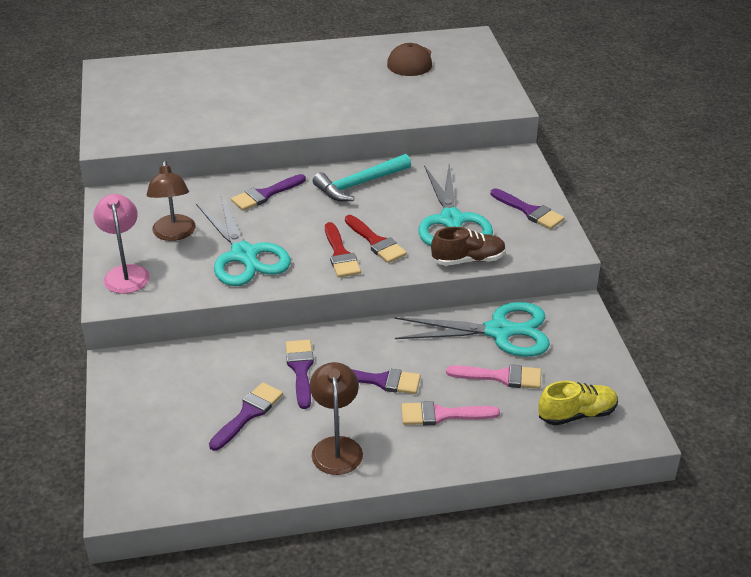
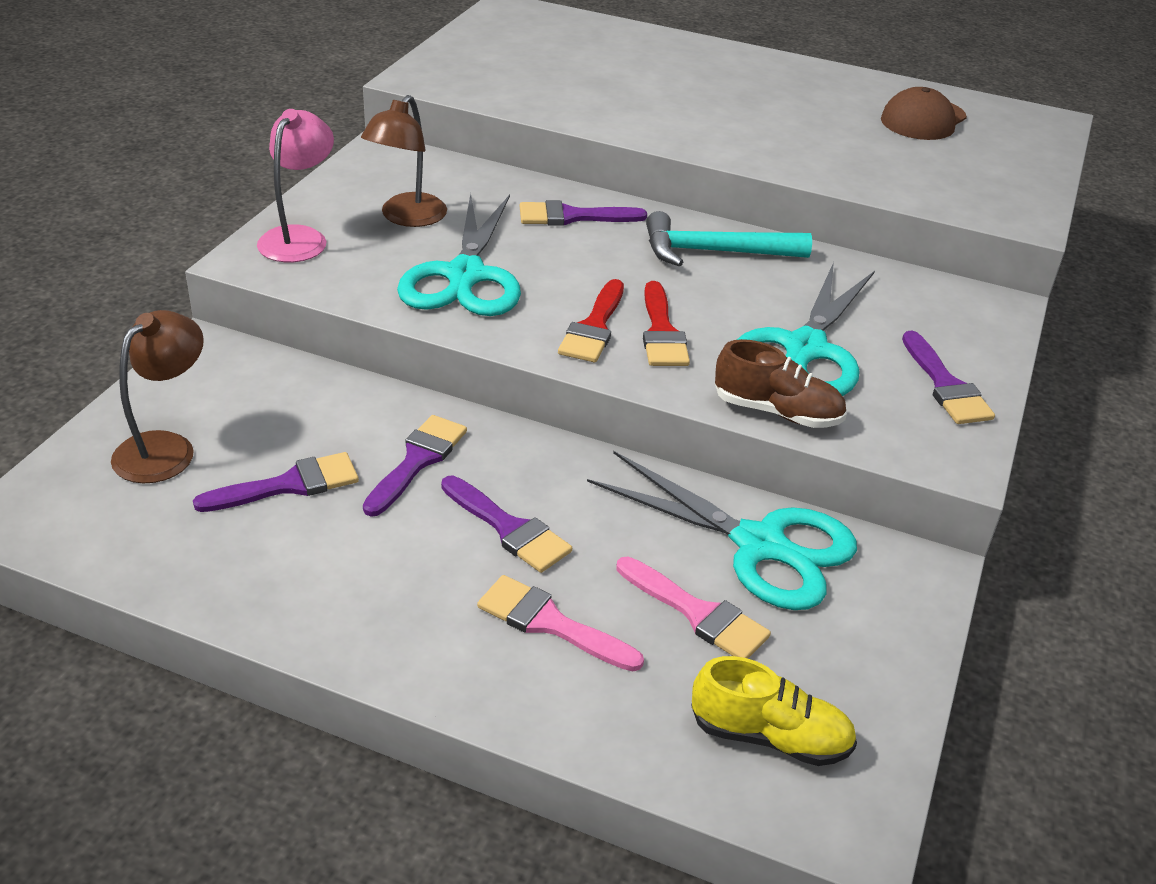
camera: 30 degrees right, 0 degrees up
(336, 447) = (354, 589): brown lamp -> brown lamp (165, 448)

